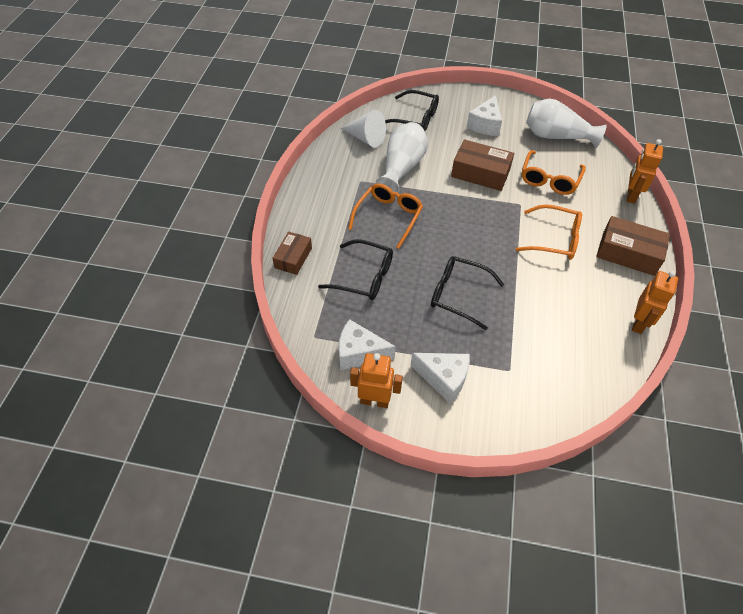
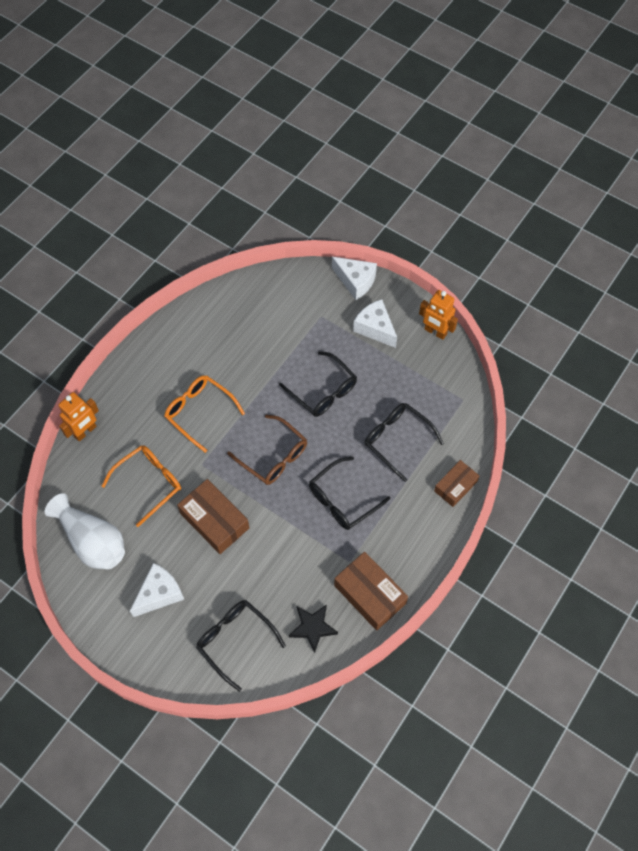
camera: 155 degrees left, 10 degrees up
(359, 353) = (431, 372): white cheese -> white cheese (355, 281)
(366, 138) = (313, 628): white cone -> black star
(388, 217) = (342, 499): orange glasses -> black glasses
(401, 168) = (295, 562): white vase -> none
(466, 228) = (273, 456): none -> brown glasses
(628, 253) = (145, 373): brown box -> brown box (369, 594)
(639, 323) = (193, 312): orange robot -> none

